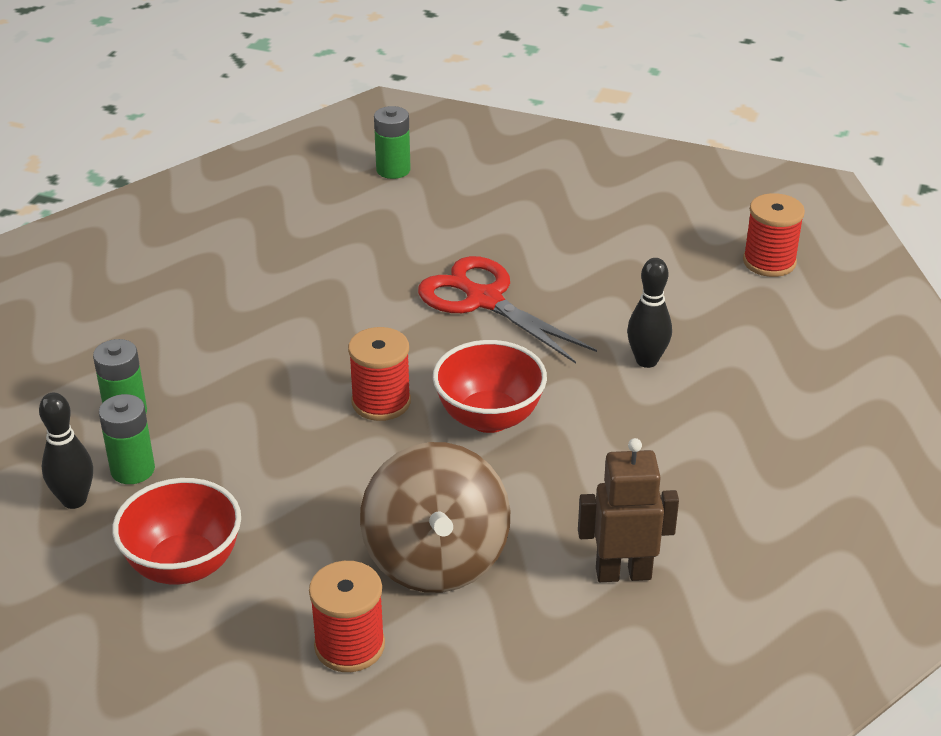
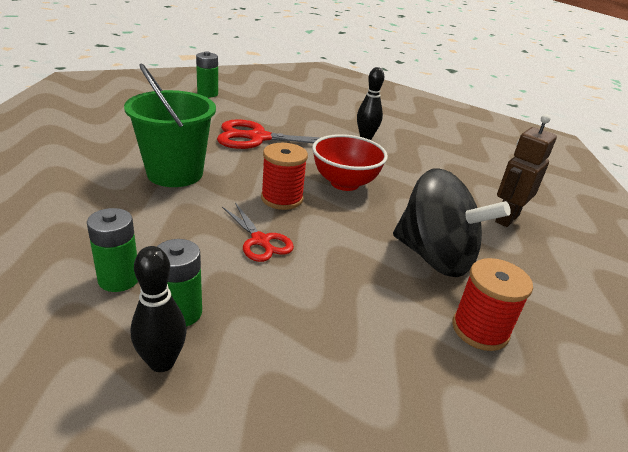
camera: 50 degrees left, 5 degrees down
(184, 565) = (316, 352): red bowl -> none
(286, 440) = (260, 241): none -> red scissors
(314, 314) = (175, 173): none -> green bucket
(393, 170) = (120, 101): green battery -> green battery (207, 94)
(436, 559) = (435, 257): brown spinning top -> black spinning top
(769, 262) = (347, 92): red spool -> none

